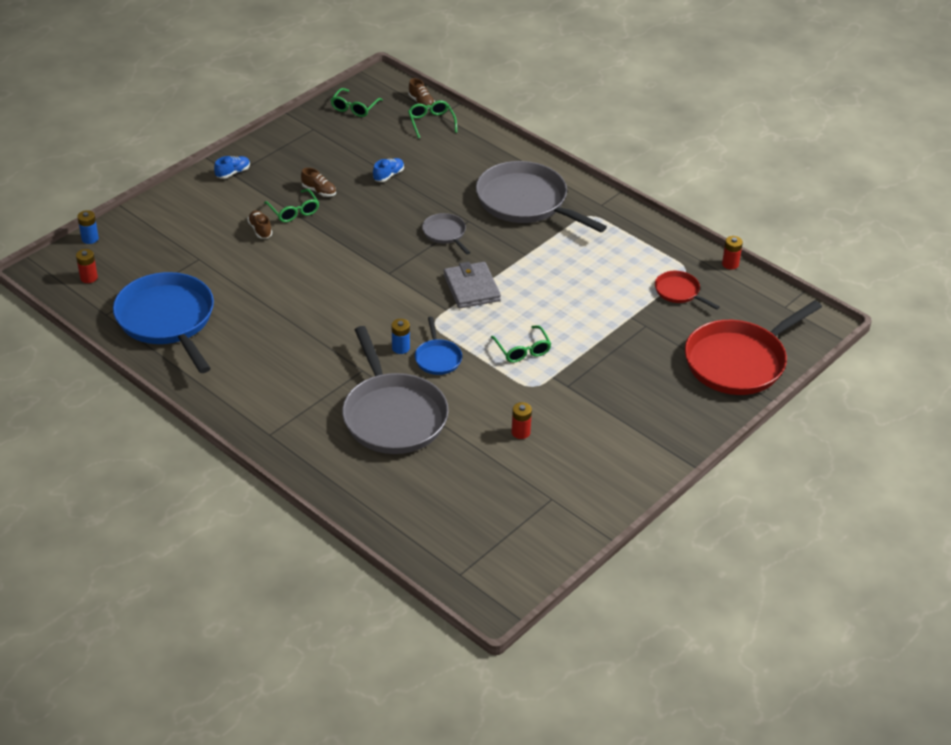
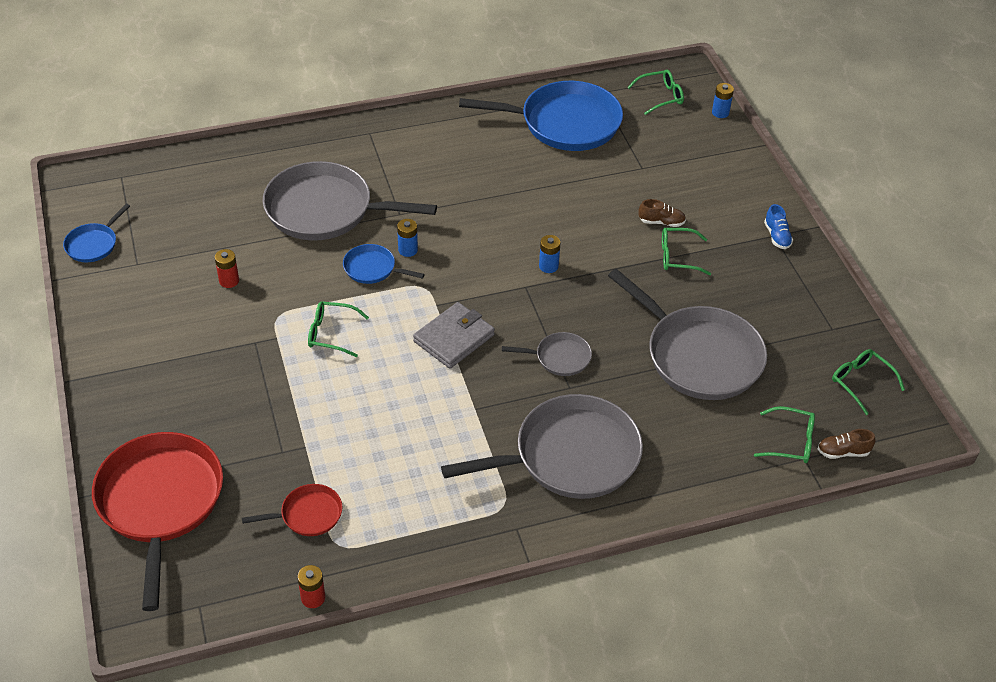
camera: 120 degrees right, 5 degrees up
(89, 278) = (660, 97): red battery -> green glasses
(319, 191) = (703, 288): brown shoe -> none
(357, 269) = (548, 266): none -> blue battery
(388, 175) = (699, 356): blue shoe -> grey pan
(471, 288) = (454, 338): grey wallet -> grey wallet turned 60 degrees counterclockwise
(555, 540) = (93, 244): none -> blue pan

